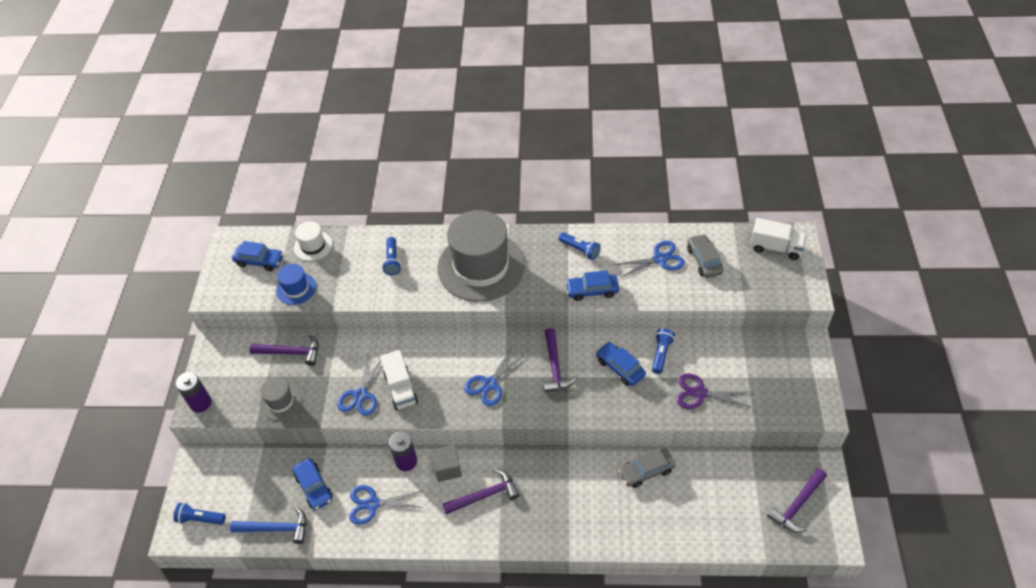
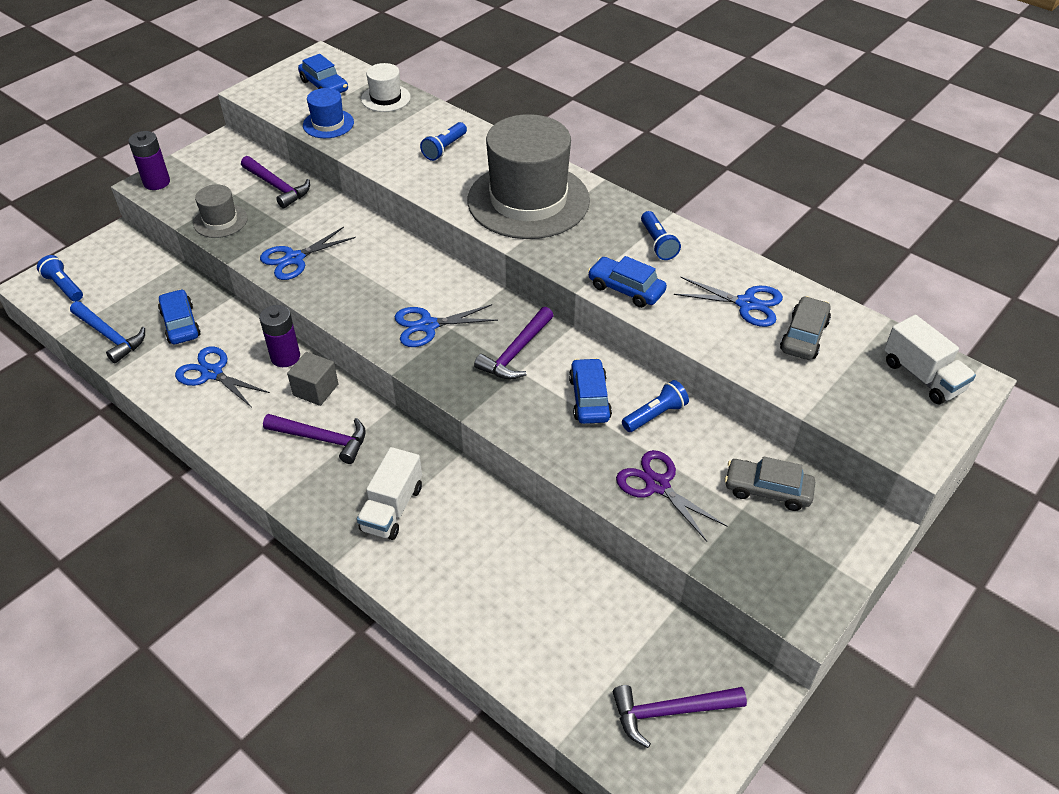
camera: 35 degrees right, 5 degrees down
(314, 487) = (180, 324): blue car -> blue car turned 150 degrees clockwise
(401, 388) = (337, 276): white truck -> white truck (392, 508)
(646, 471) = (520, 537): grey car -> grey car (767, 490)

